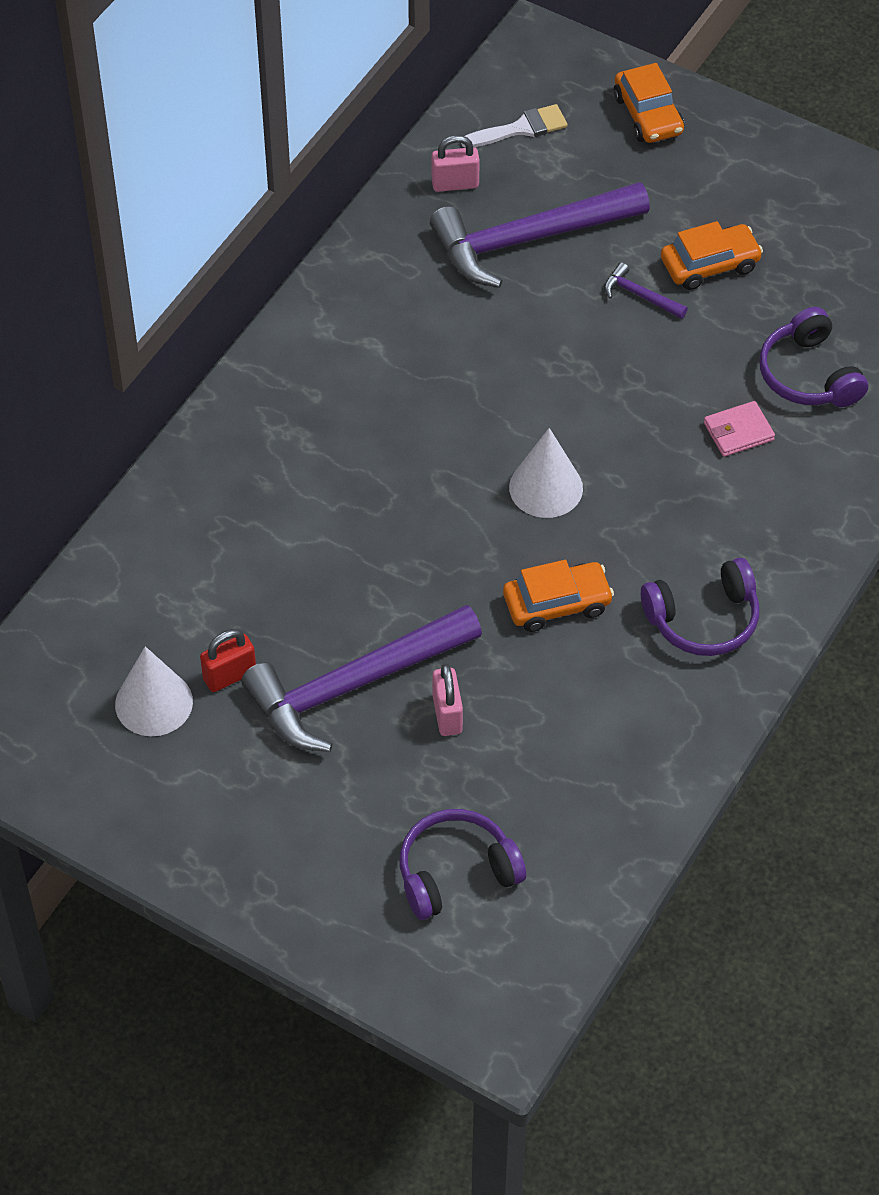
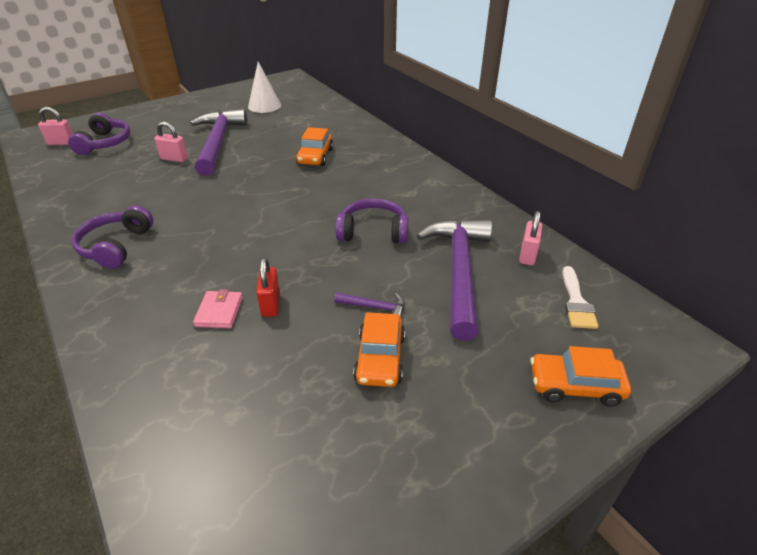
camera: 115 degrees right, 15 degrees down
(229, 676) = (257, 120): red padlock -> red padlock (271, 304)
(496, 949) = (61, 143): none -> pink padlock
(546, 487) = (261, 220): white cone -> none
(557, 603) = (189, 202): orange car -> orange car (315, 156)
(640, 295) = (375, 307): purple hammer -> purple hammer turned 45 degrees clockwise
(808, 375) = (229, 373): purple headphones -> purple headphones (373, 232)

